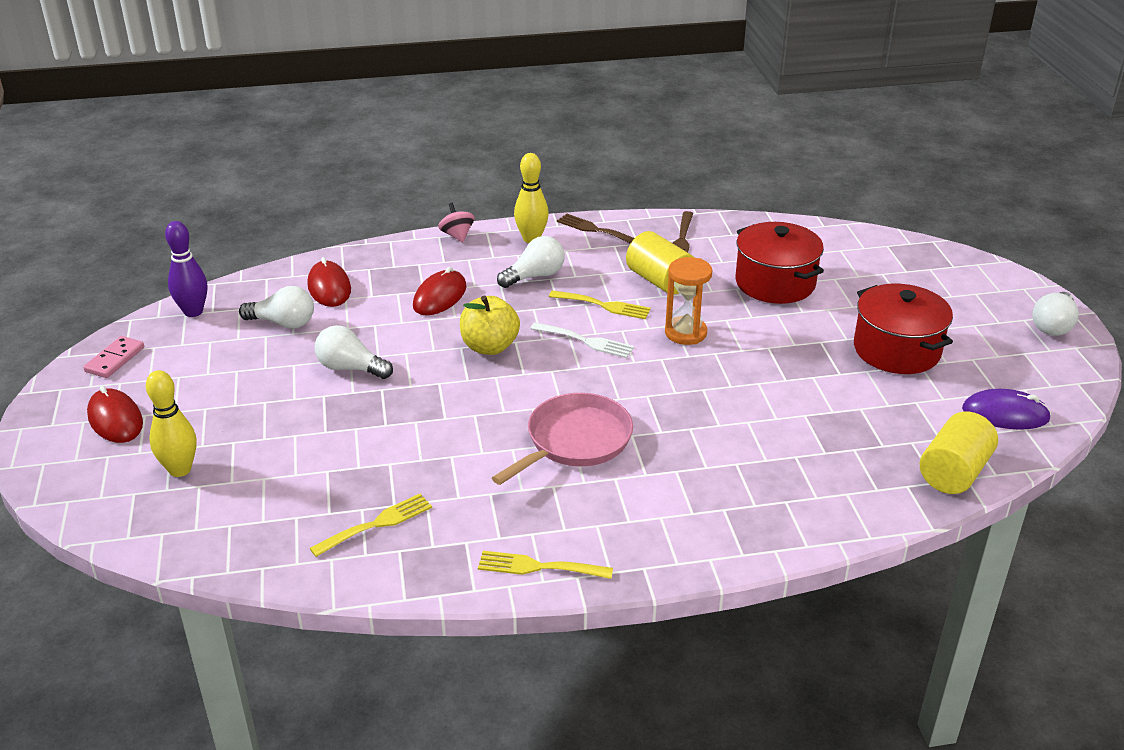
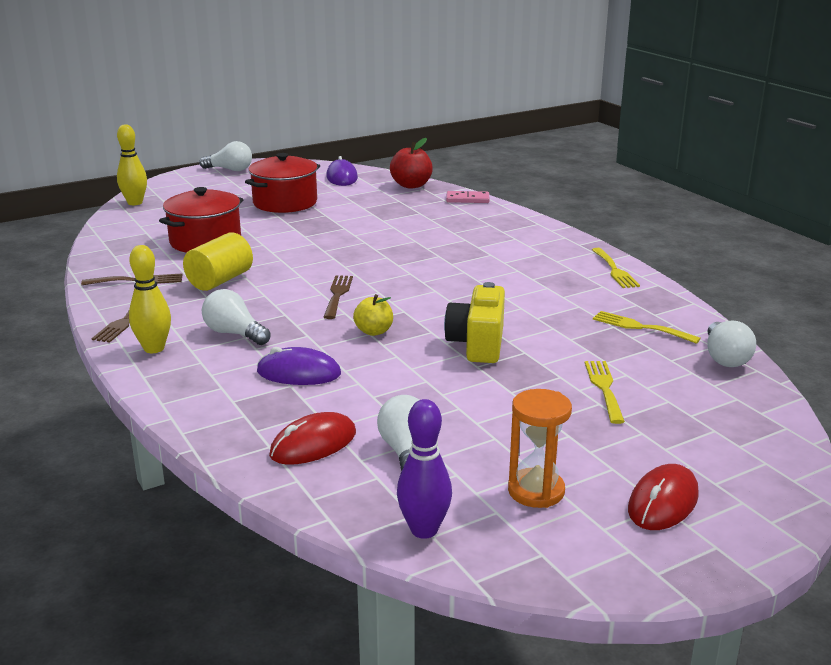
camera: 110 degrees left, 10 degrees down
(115, 359) = (567, 553): pink domino -> pink domino (467, 199)
(180, 469) = (685, 432): yellow bowling pin -> yellow bowling pin (135, 203)
(350, 368) = (458, 389): white light bulb -> white light bulb (725, 358)
(421, 400) = (477, 344): none -> yellow camera
(439, 297) = (299, 373): red mouse -> purple mouse
(457, 235) = (157, 392): pink spinning top -> none
(489, 347) = (374, 331): yellow apple -> yellow apple, size x0.66
(575, 441) = (476, 279): pink pan -> none
(586, 341) = (337, 295): white fork -> brown fork
(604, 305) = (274, 296): yellow fork -> yellow fork (604, 388)
(685, 333) = (301, 262): orange hourglass -> orange hourglass (536, 491)
(953, 472) = (411, 185): yellow cylinder -> red apple

